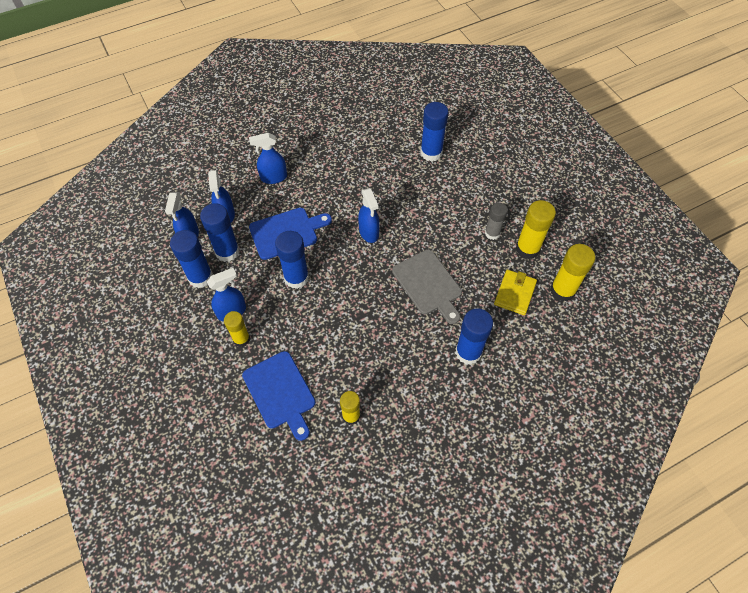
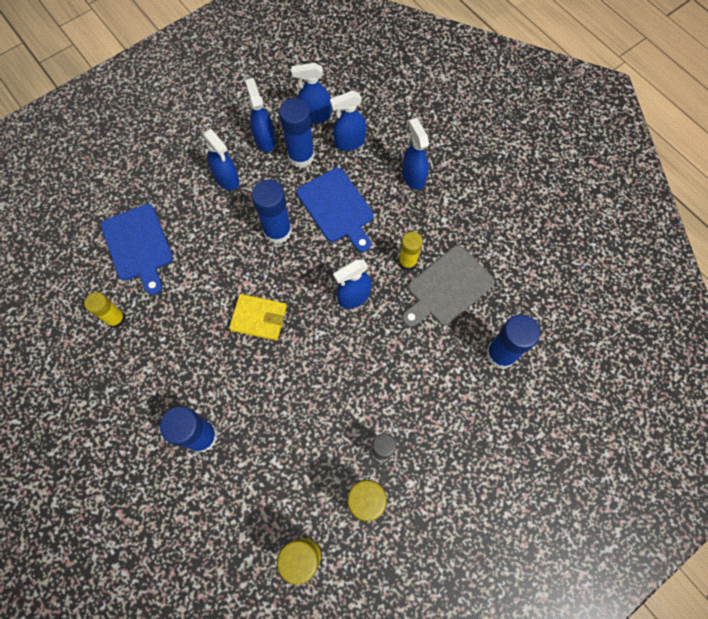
camera: 80 degrees right, 10 degrees up
(200, 277) = (265, 140): blue glue stick -> blue spray bottle
(241, 339) = (196, 195): yellow glue stick -> yellow glue stick (407, 262)
(280, 392) = (138, 245): blue cutting board -> blue cutting board turned 75 degrees counterclockwise
(428, 284) = (289, 378): grey cutting board -> grey cutting board (447, 288)
(514, 293) = (291, 488): yellow wallet -> yellow wallet (259, 318)

